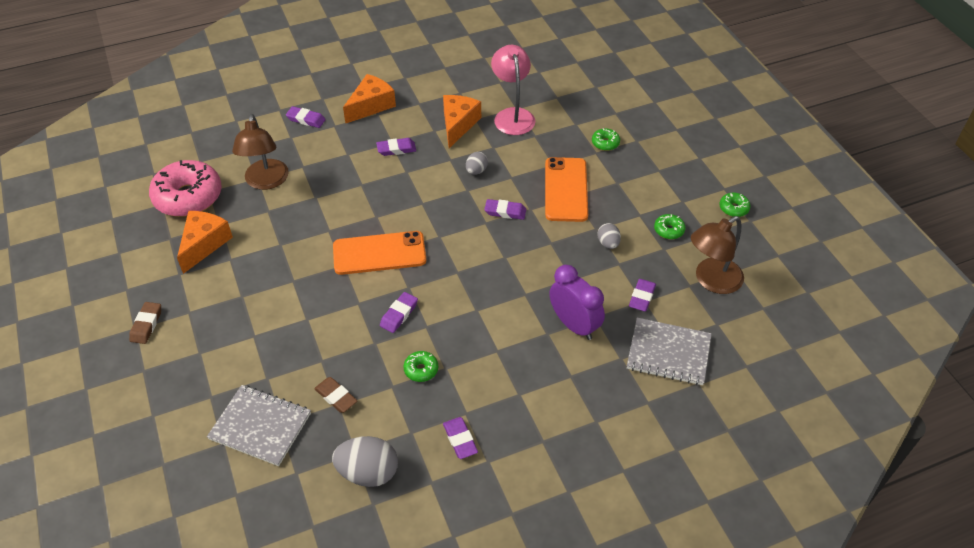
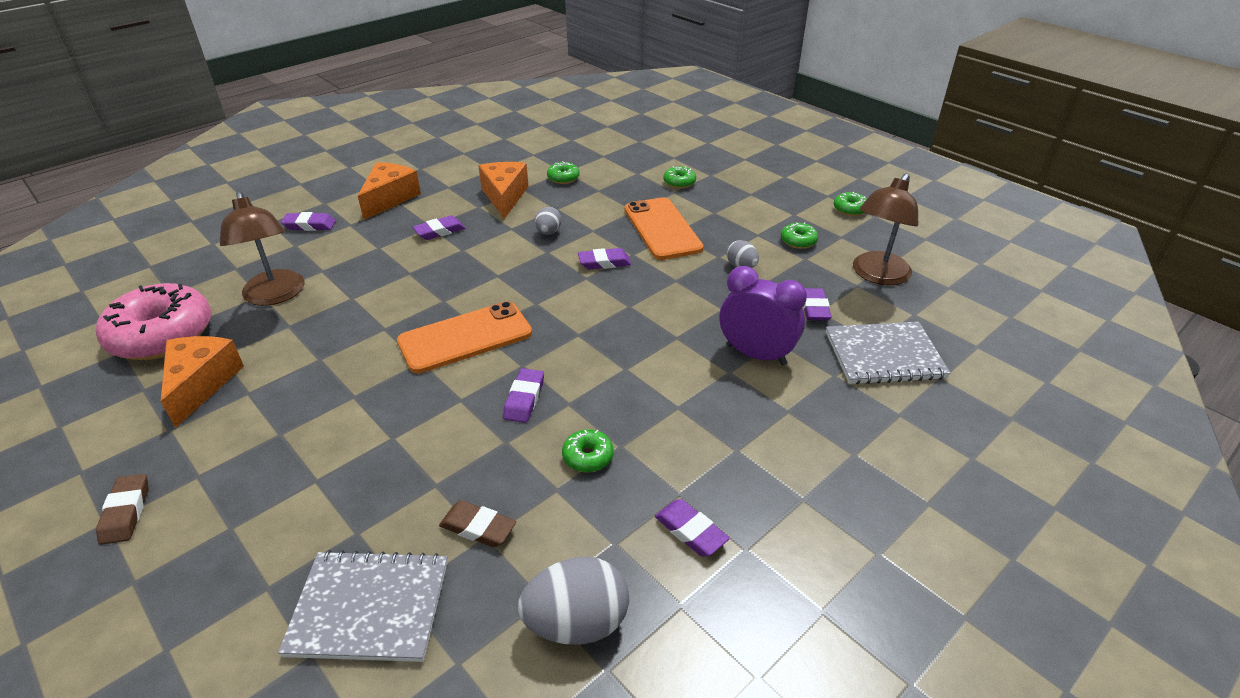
camera: 20 degrees left, 10 degrees down
(512, 115) = (563, 178): pink lamp -> green donut

